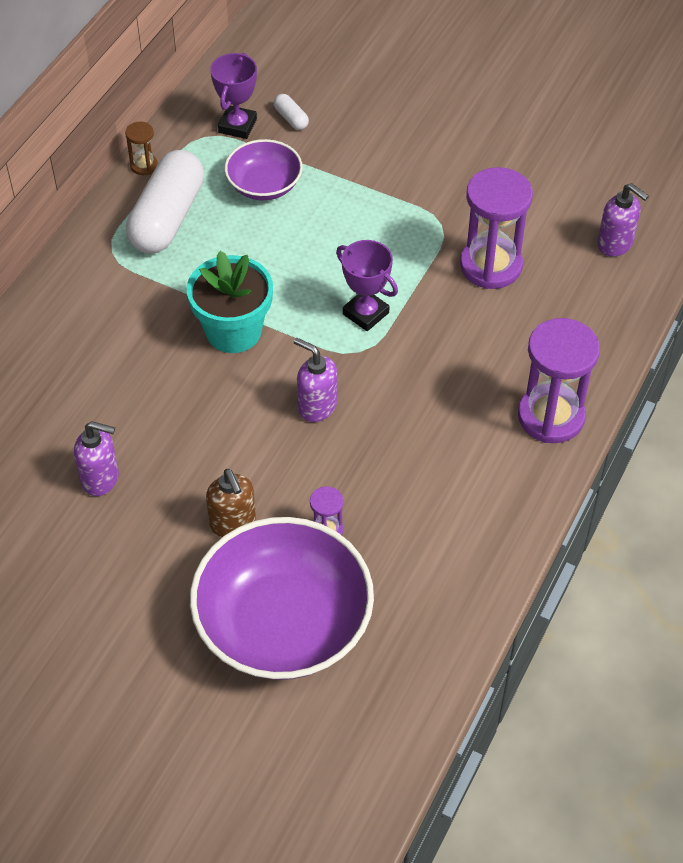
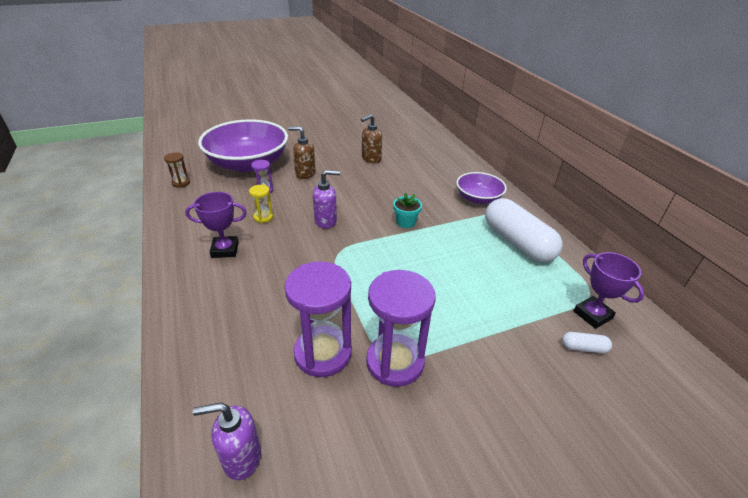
camera: 130 degrees right, 15 degrees down
(101, 478) = (371, 159): purple soap dispenser -> brown soap dispenser
(144, 165) = (575, 255): brown hourglass -> brown hourglass (181, 183)
(233, 331) = (405, 222): turquoise flower pot -> turquoise flower pot, size x0.52
(264, 185) = (514, 293): purple bowl -> purple bowl (478, 198)
(366, 313) = (359, 270): purple trophy -> purple trophy (225, 250)
(380, 474) = (263, 217): none -> yellow hourglass
(551, 416) = (192, 292): purple hourglass -> purple hourglass (395, 362)

